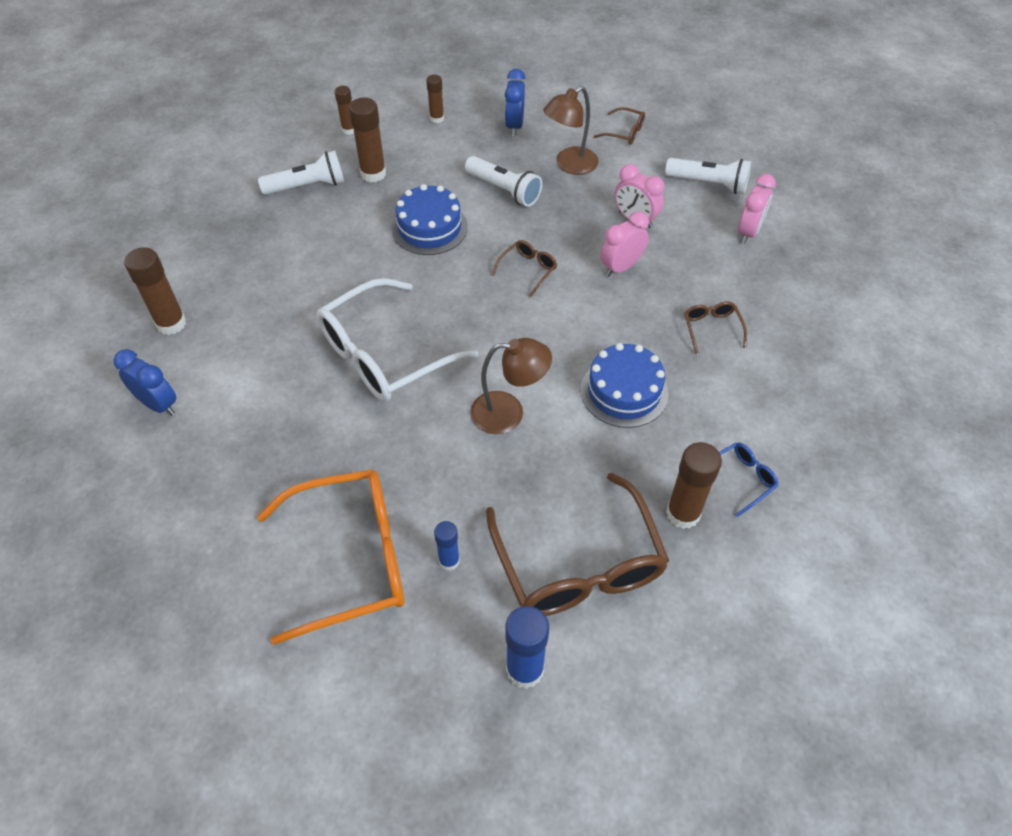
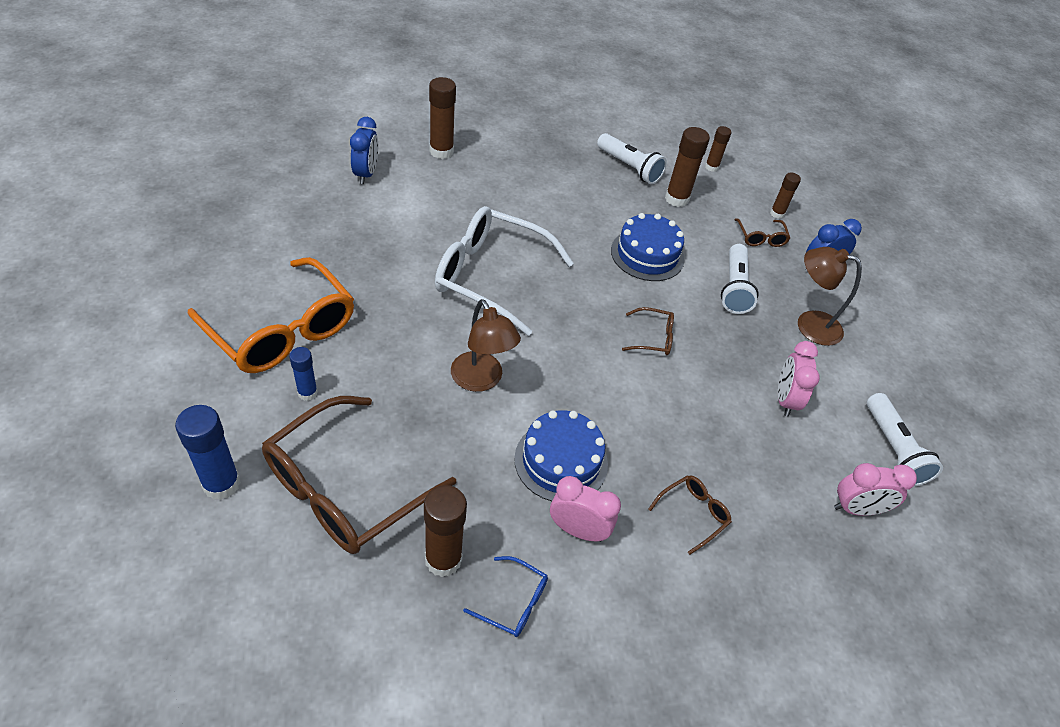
camera: 55 degrees right, 5 degrees down
(621, 267) = (713, 408): pink clock -> pink clock (578, 530)
(624, 132) = (895, 353): brown glasses -> brown glasses (761, 238)

